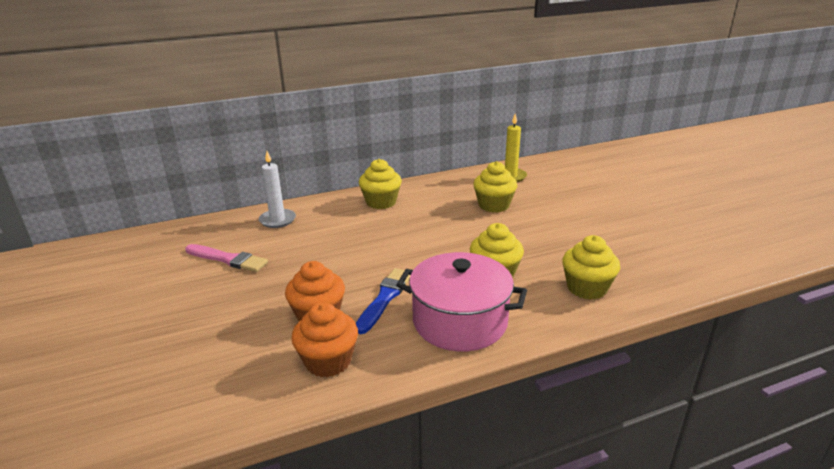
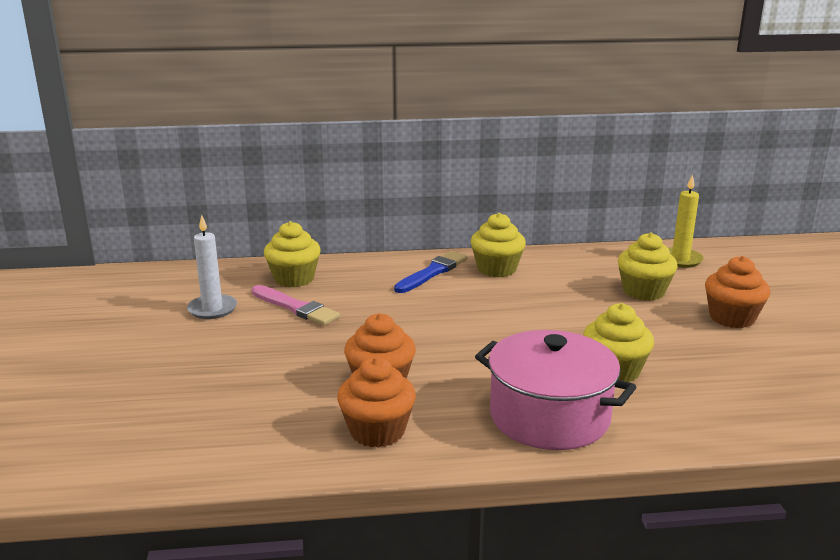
camera: 15 degrees right, 5 degrees down
(277, 220) = (364, 273): white candle -> white candle (212, 309)
(385, 298) = (465, 377): blue brush -> blue brush (432, 272)
(561, 217) = (732, 318): none -> orange cupcake
(586, 288) = (733, 406): yellow cupcake -> yellow cupcake (294, 279)

